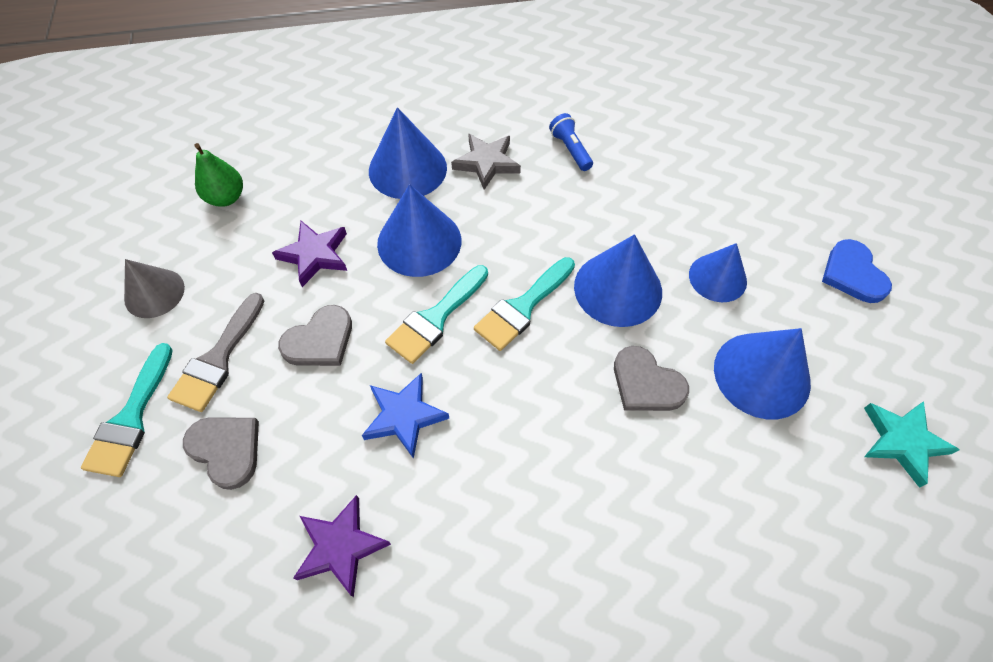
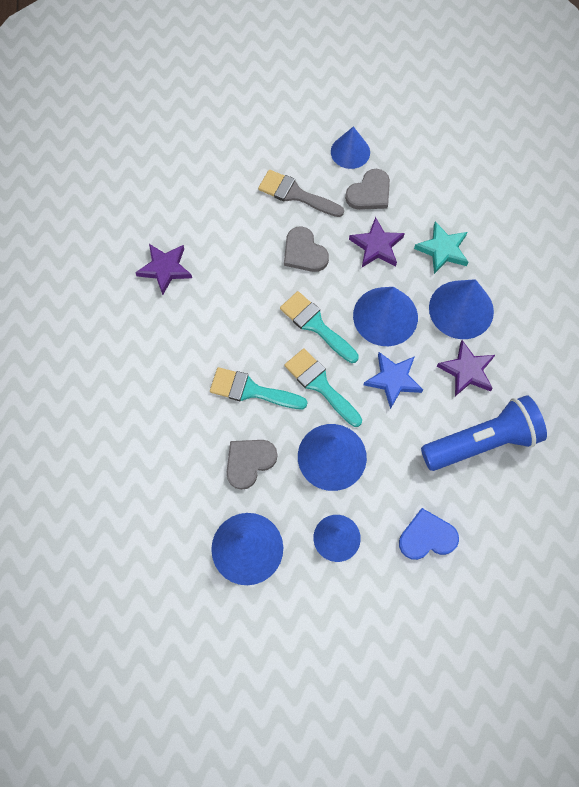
camera: 95 degrees right, 10 degrees up
(131, 418) = (259, 153): turquoise brush -> turquoise brush (251, 390)
(154, 293) = (350, 152): grey cone -> blue cone
(226, 198) = (433, 185): green pear -> none
(226, 450) = (232, 205): grey heart -> grey heart (369, 193)
(404, 416) = (242, 303): blue star -> blue star (393, 380)
(486, 163) = (467, 370): grey star -> purple star
(570, 150) = (482, 441): blue flashlight -> blue flashlight, size x2.16
(853, 274) = (333, 656): blue heart -> blue heart (427, 537)
(902, 441) = (183, 637): turquoise star -> turquoise star (442, 250)

